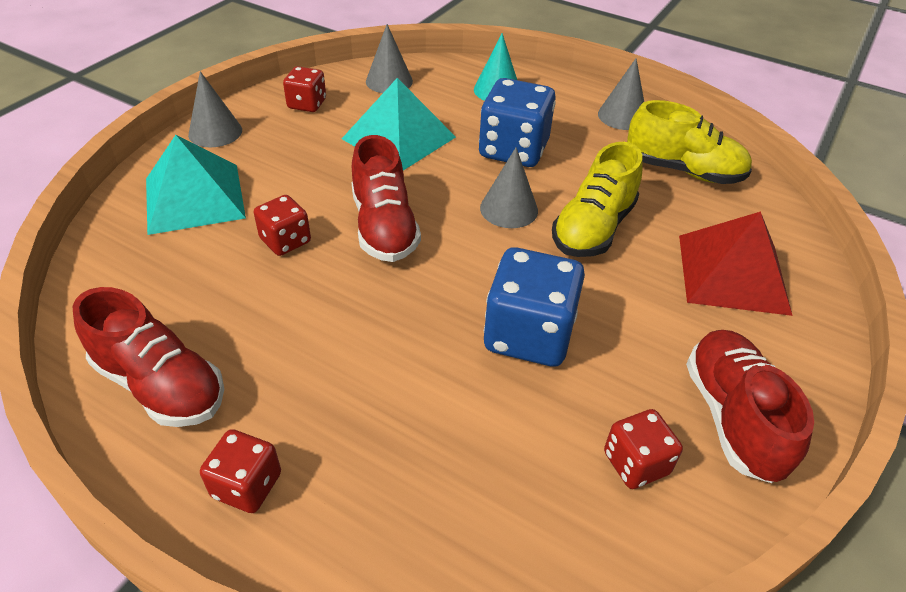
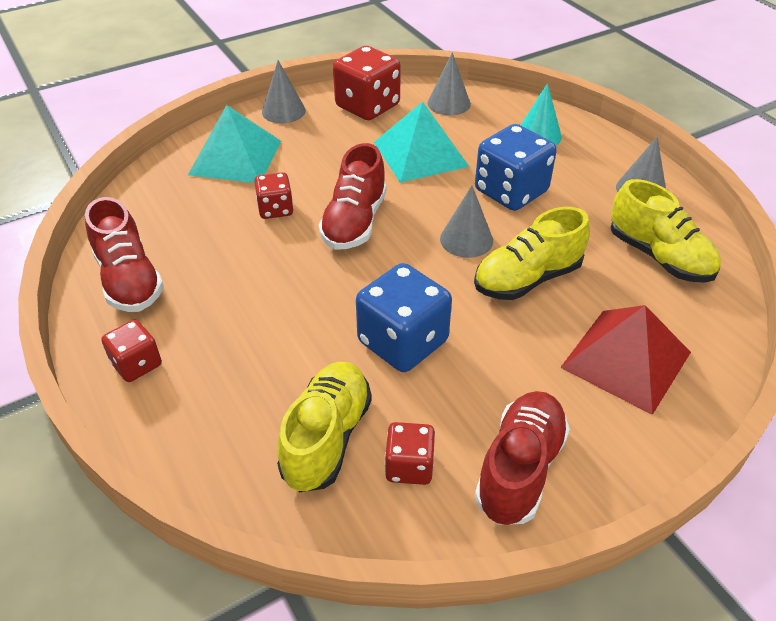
camera: 30 degrees right, 0 degrees up
(307, 104) = (367, 106): red dice -> red dice, size x1.77
(532, 472) = (327, 438): none -> yellow shoe

